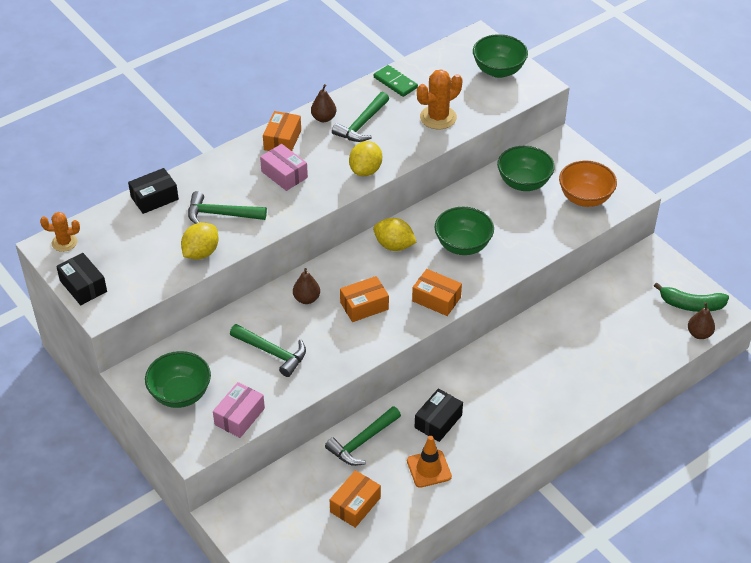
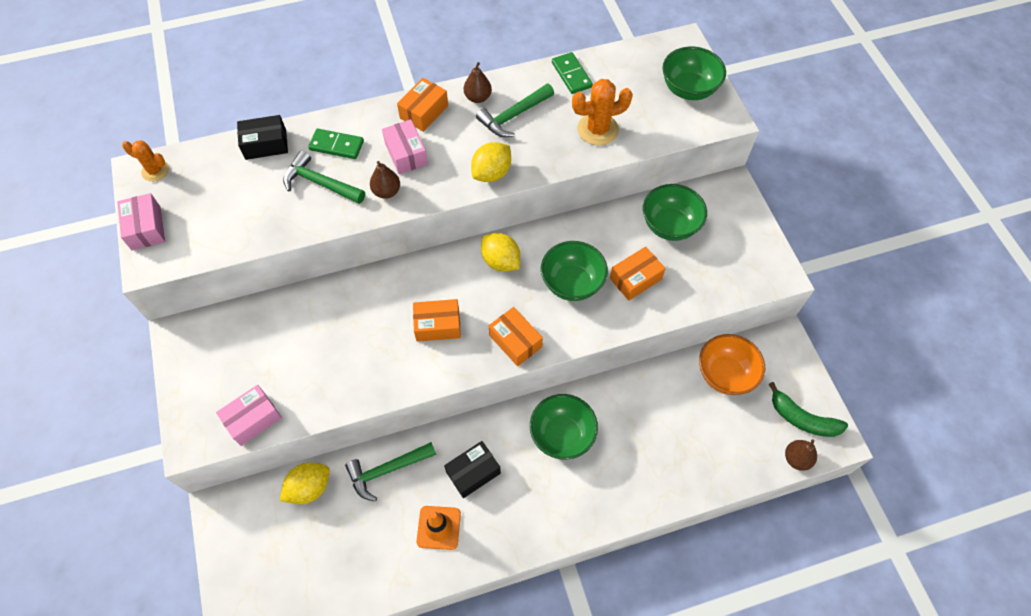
camera: 20 degrees right, 15 degrees up
(83, 286) = (146, 228): black box -> pink box
(180, 394) = (210, 372): green bowl -> green bowl (562, 435)
(201, 253) = (278, 224): yellow lemon -> yellow lemon (309, 488)
(219, 183) = (336, 146): none -> green domino
(272, 353) = (320, 352): green hammer -> none
(306, 299) = (384, 298): brown pear -> brown pear (386, 191)
(355, 505) = (346, 544): orange box -> orange box (635, 279)
(585, 198) = (728, 264): orange bowl -> orange bowl (725, 374)

